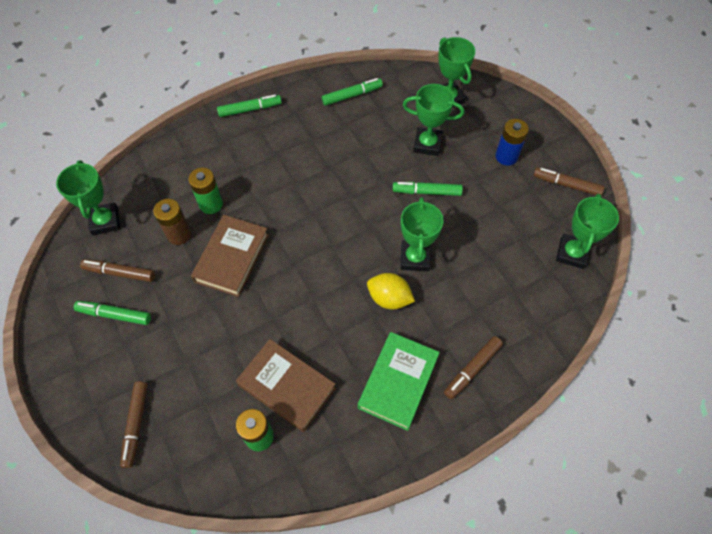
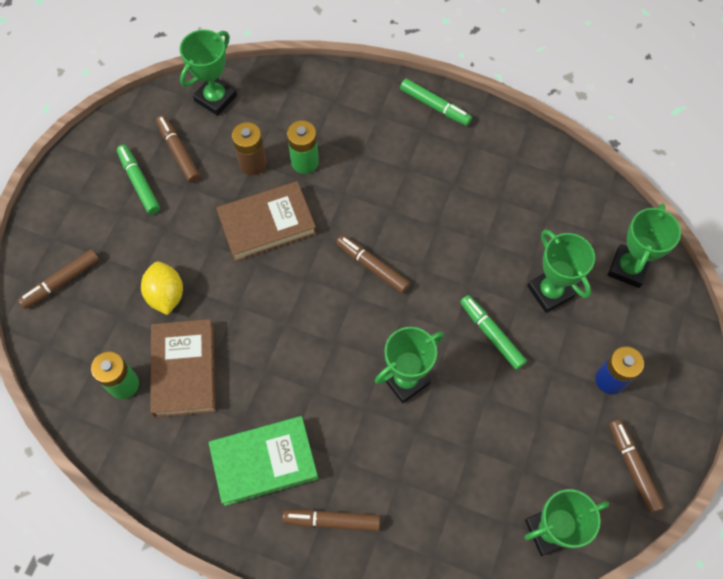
camera: 50 degrees right, 5 degrees up
(322, 220) = (372, 266): none -> brown marker
(352, 95) = (540, 178): green marker -> none
(389, 298) = (342, 389): yellow lemon -> yellow lemon (166, 295)

